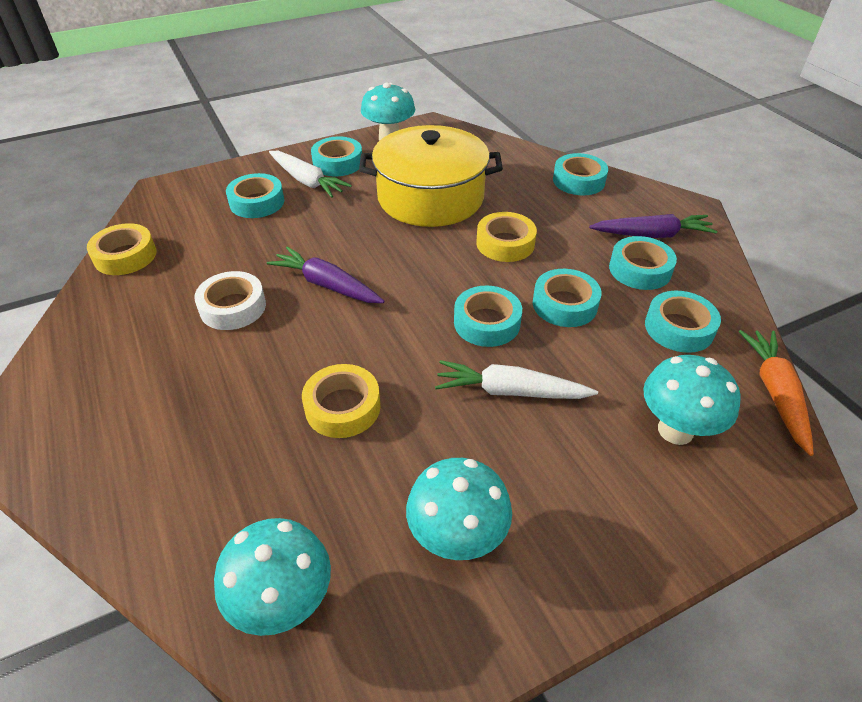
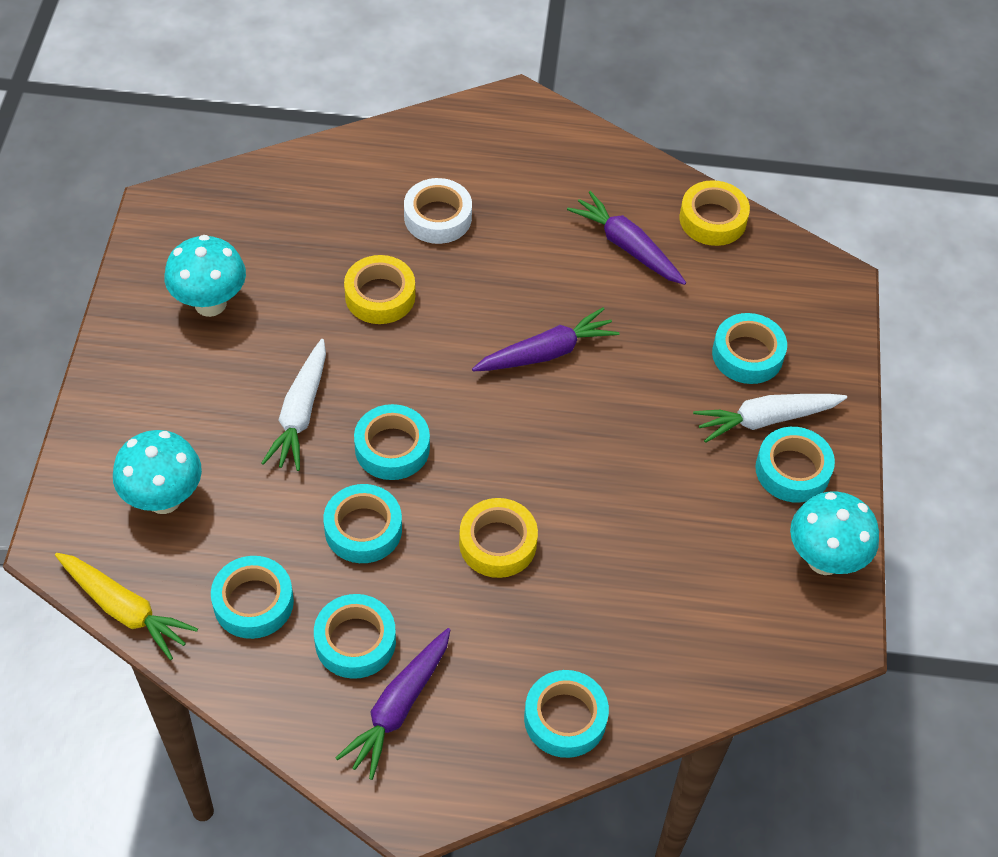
camera: 120 degrees right, 10 degrees up
(182, 287) = (627, 246): none -> purple carrot
(233, 307) = (566, 272): white tape -> white tape (437, 217)
(284, 603) = (249, 201): turquoise mushroom -> none
(430, 197) = (642, 525): yellow pot -> none
(510, 391) = (300, 413): white carrot -> white carrot turned 150 degrees clockwise
(775, 393) = (124, 609): orange carrot -> yellow carrot

